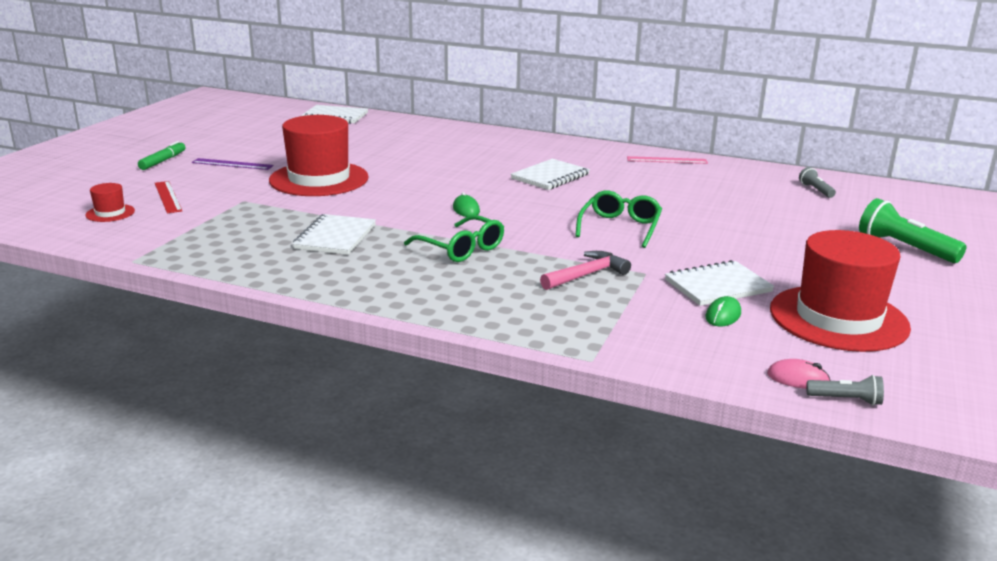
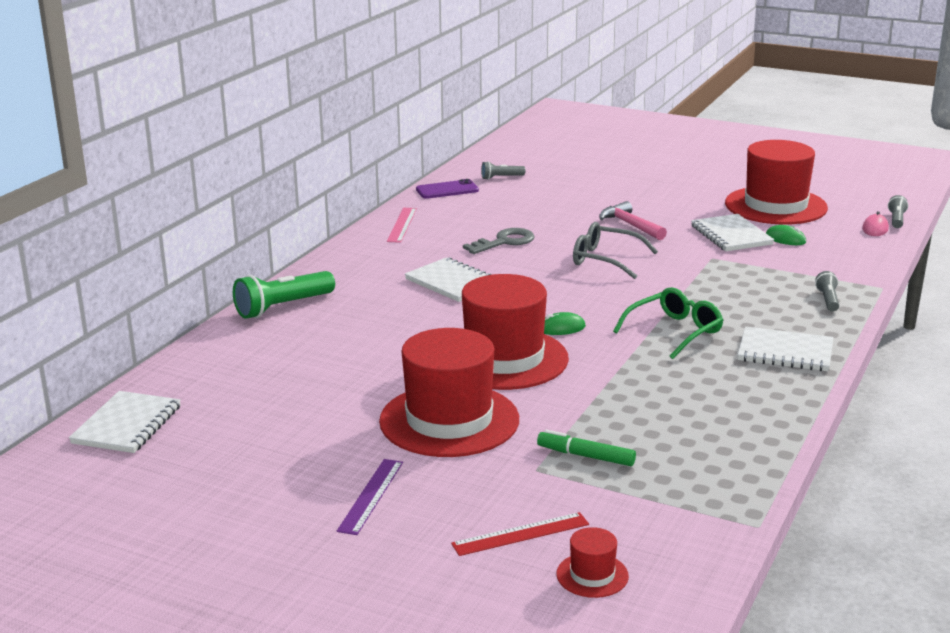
camera: 85 degrees left, 0 degrees up
(163, 161) = (342, 566): green marker -> green marker (585, 456)
(335, 237) = (655, 399): white notebook -> white notebook (785, 352)
(410, 192) = (504, 359): none -> red hat
(546, 324) = (827, 300): none -> grey flashlight
(586, 275) = (723, 280): pink hammer -> pink hammer (630, 225)
(620, 227) = (605, 260): green glasses -> grey glasses
(646, 192) = (504, 242): none -> grey key
(763, 172) = (447, 190): none -> purple phone
(904, 248) = (636, 169): green flashlight -> green flashlight (283, 307)

